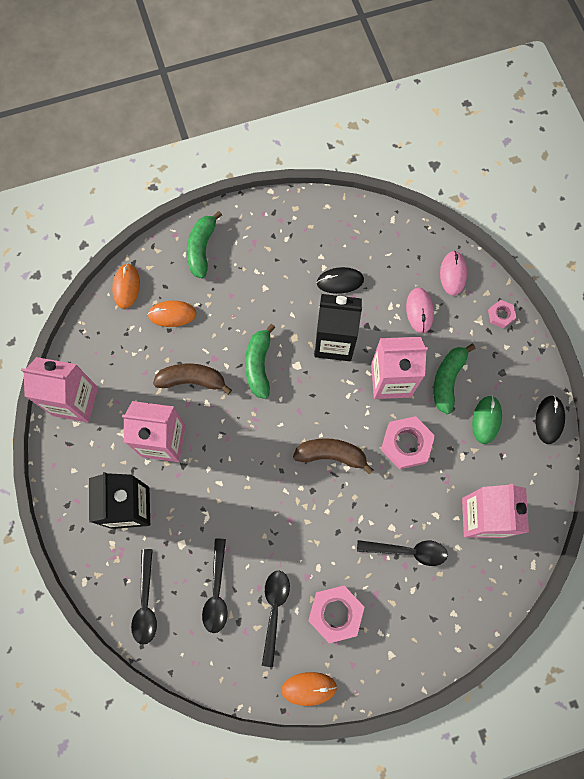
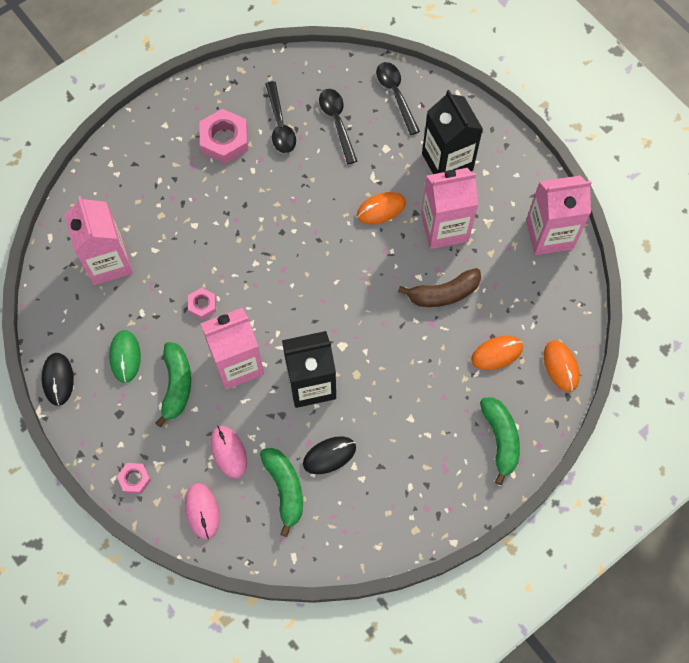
camera: 160 degrees right, 5 degrees down
(259, 365) = (382, 332): green banana -> green banana (285, 489)
(309, 688) = (228, 79): orange mouse -> orange mouse (381, 209)
(331, 455) = (274, 270): brown banana -> none
(406, 444) = (202, 305): pink nut -> pink nut, size x0.54
(408, 551) = (173, 210): black spoon -> none

